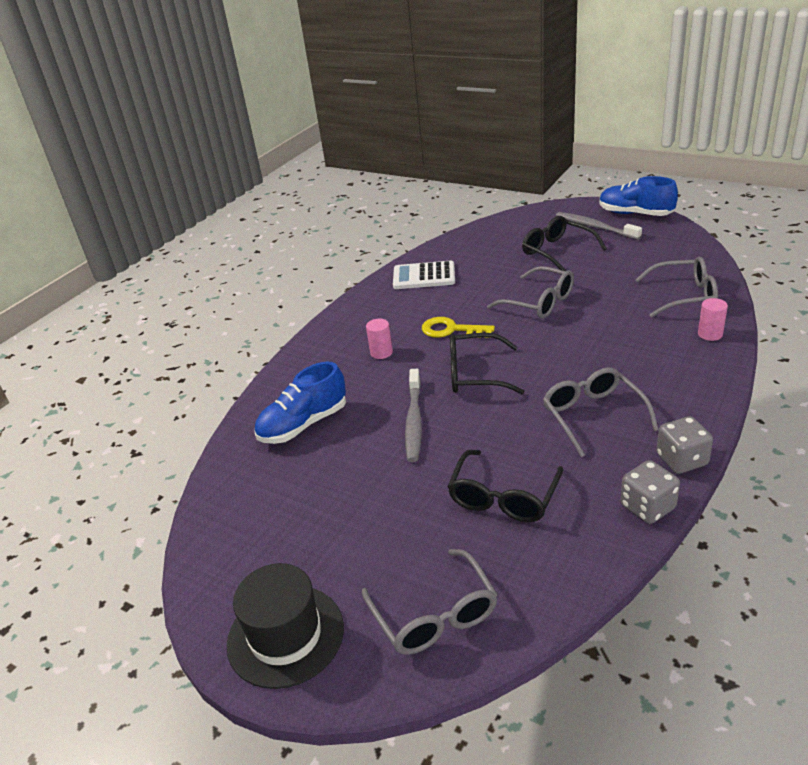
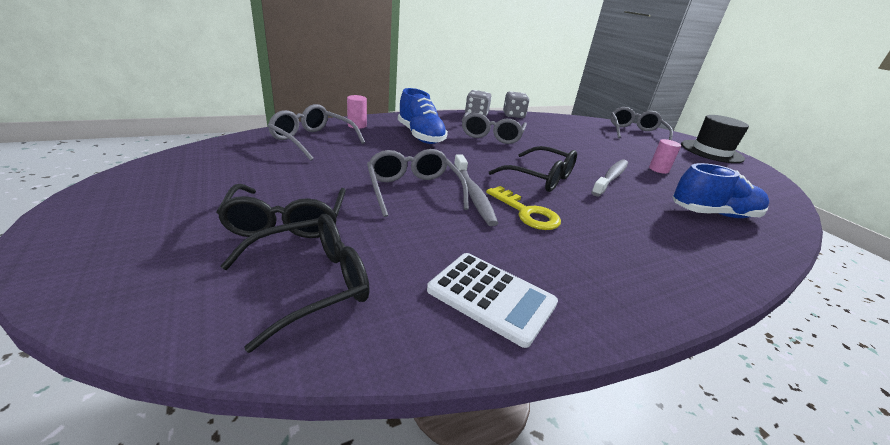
camera: 155 degrees left, 5 degrees down
(381, 352) = (618, 230): pink cylinder -> pink cylinder (658, 169)
(503, 497) = (577, 138): black glasses -> black glasses (311, 283)
(595, 227) = (171, 223): grey toothbrush -> grey toothbrush (473, 194)
(635, 214) = (93, 208): blue shoe -> blue shoe (420, 136)

